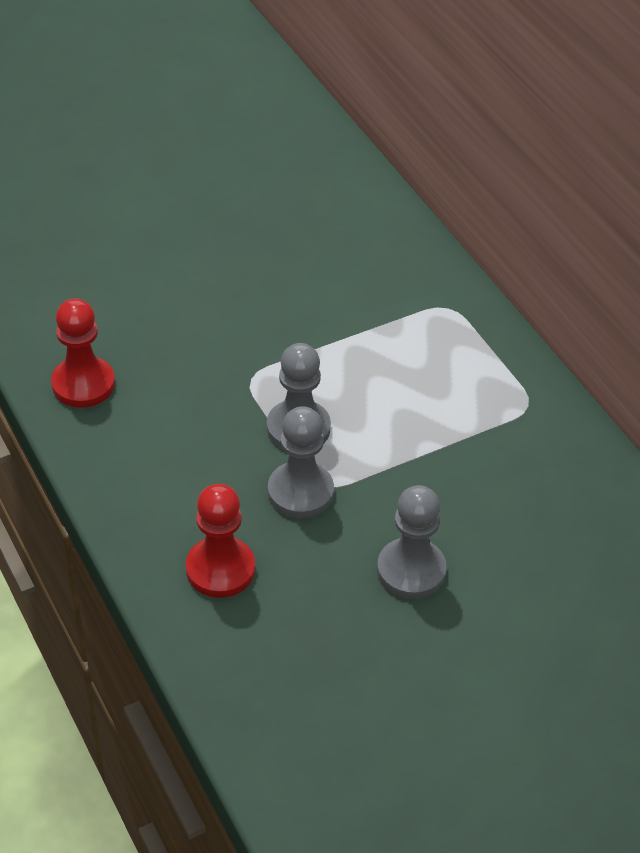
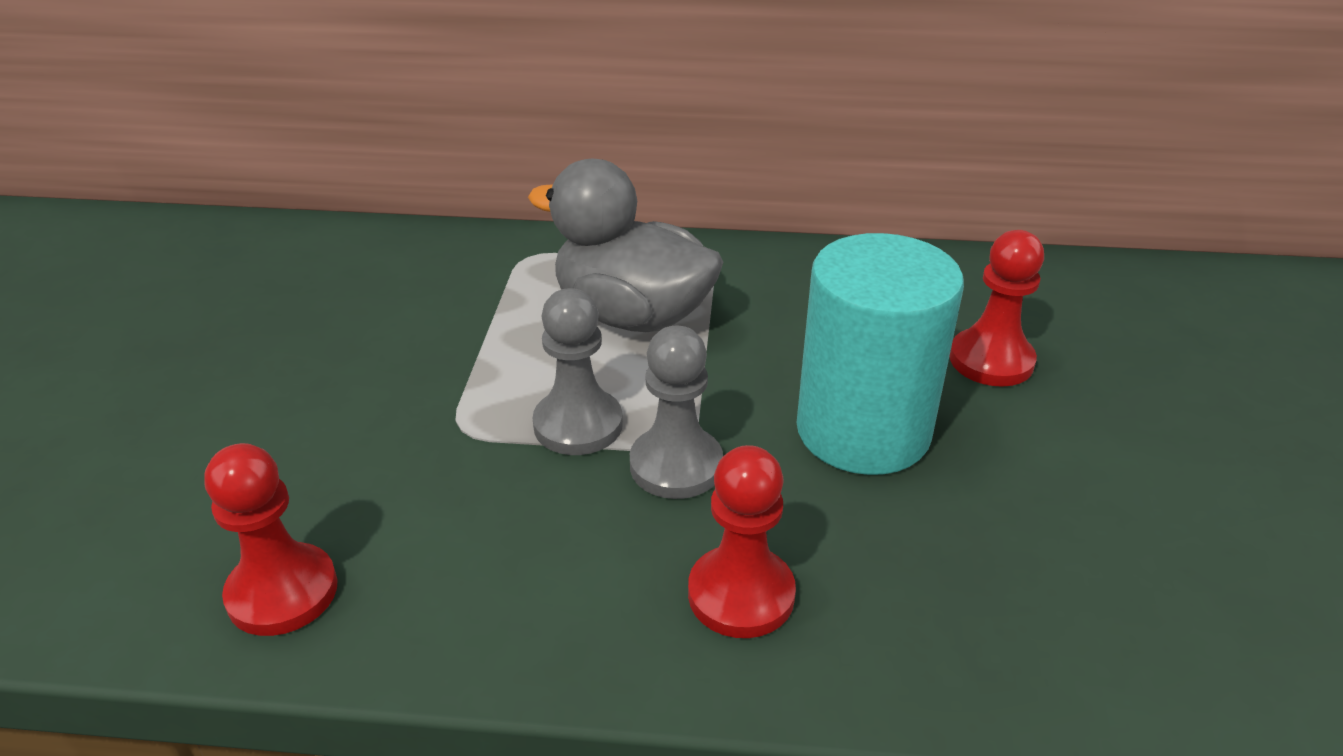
camera: 55 degrees left, 10 degrees down
(411, 570) = (863, 431): grey pawn -> turquoise cylinder
(430, 397) = (632, 316): none -> grey duck
(556, 615) = (991, 360): none -> red pawn

